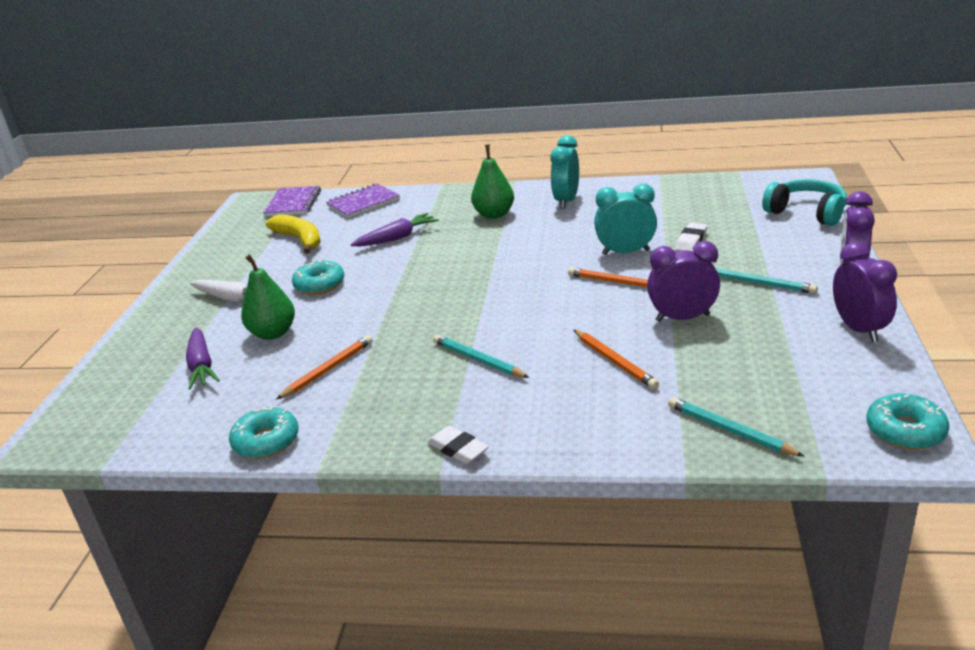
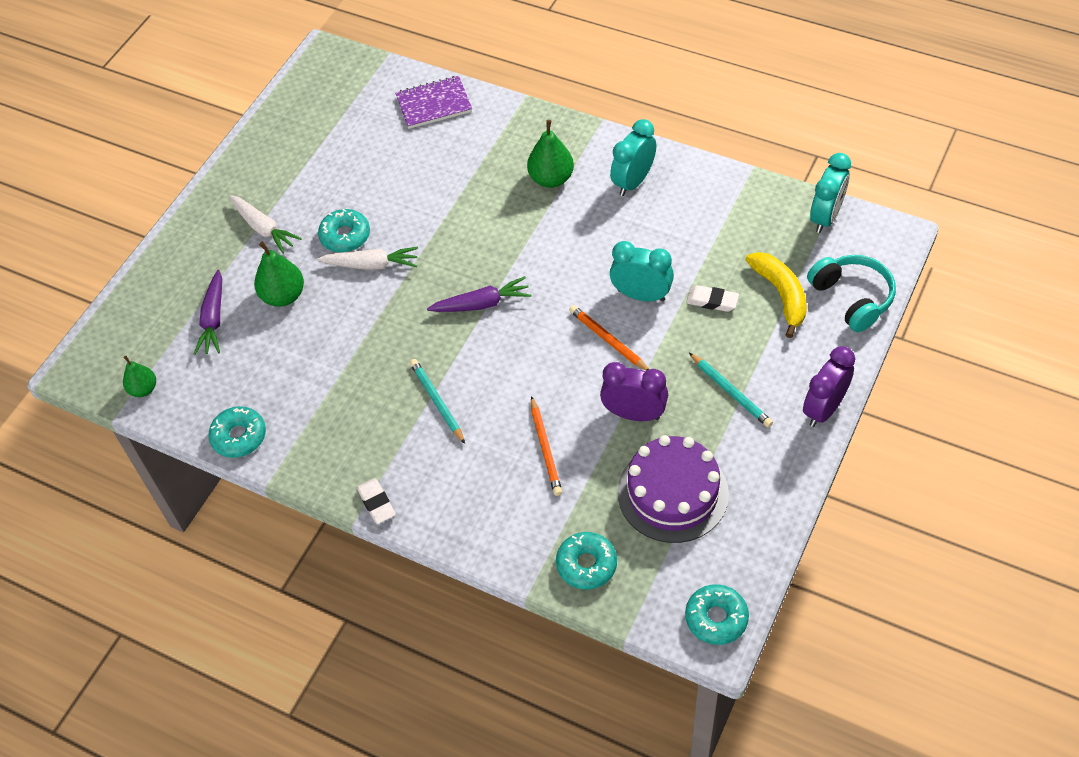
camera: 20 degrees right, 25 degrees up
(134, 435) = (143, 389): none -> green pear
(293, 203) = (365, 77): purple notebook -> none
(300, 240) = (351, 150): yellow banana -> yellow banana (780, 295)
(328, 369) = (313, 365): orange pencil -> none
(355, 294) = (371, 265): none -> white carrot
(397, 238) = (442, 184): purple carrot -> purple carrot (481, 304)
(691, 241) = (712, 301): white eraser -> white eraser turned 60 degrees clockwise
(729, 430) = (586, 564): turquoise pencil -> turquoise donut
(741, 182) = (826, 217): none -> turquoise clock
(769, 356) = (673, 493): none -> purple cake
(859, 329) = (770, 489): purple clock -> none

